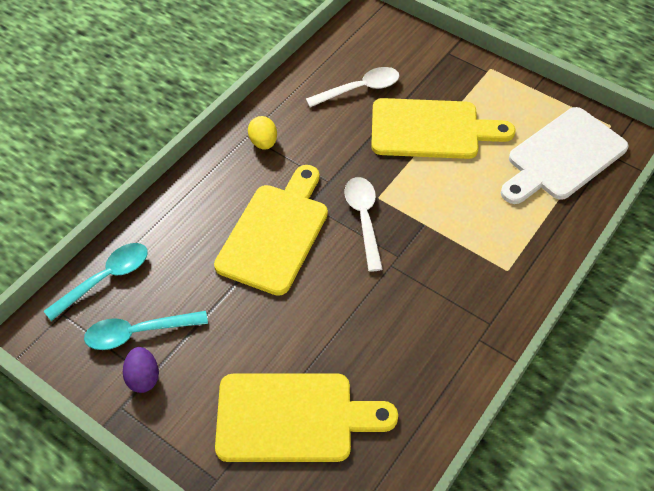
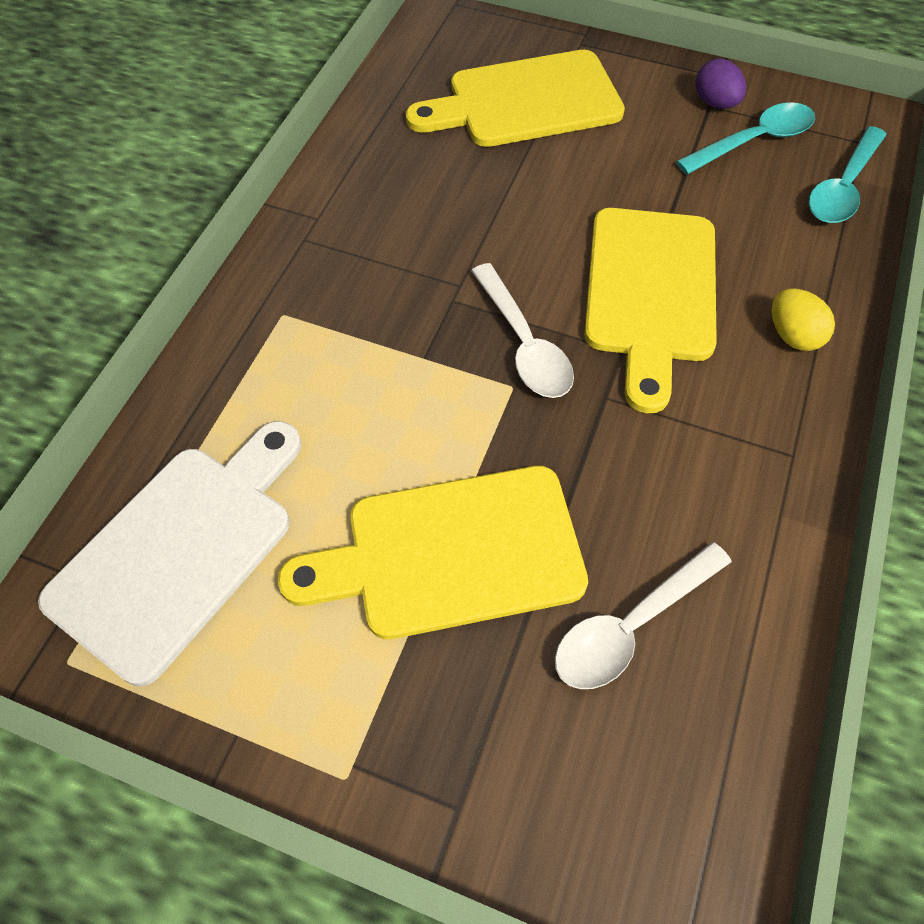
camera: 165 degrees right, 5 degrees up
(263, 142) = (756, 445): yellow egg -> yellow egg (792, 335)

